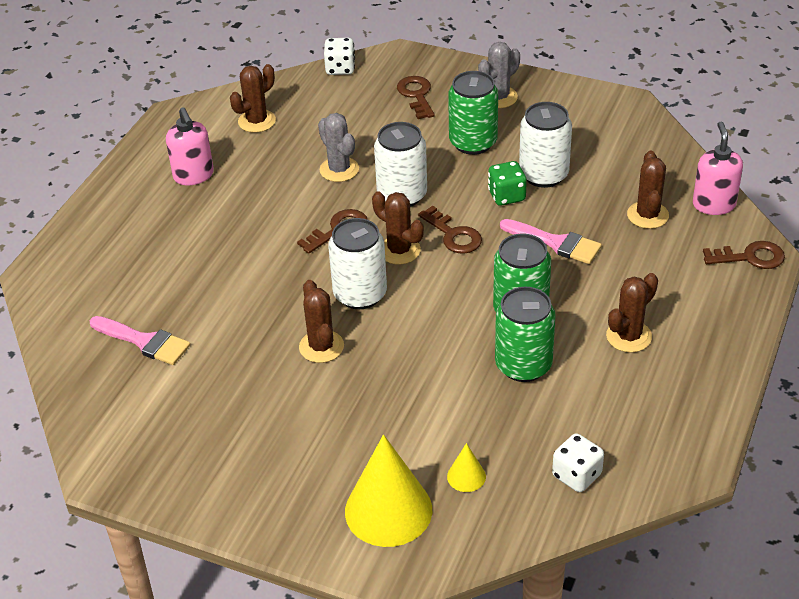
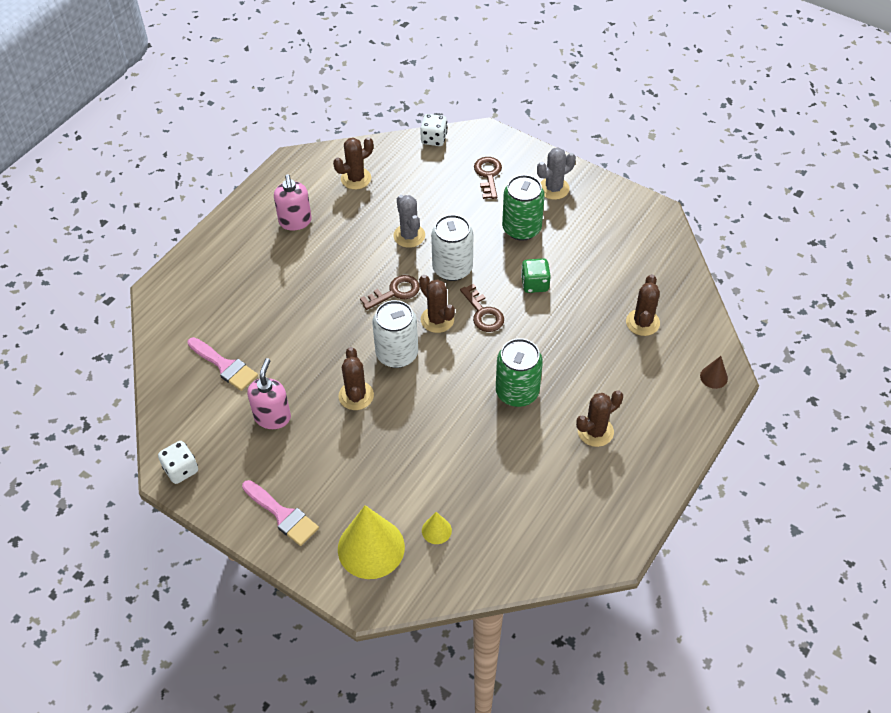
camera: 10 degrees right, 10 degrees up
(523, 365) = (506, 441): green can -> none
(543, 175) = (569, 269): white can -> none
(556, 243) = (562, 335): pink brush -> pink brush (283, 515)
(576, 475) = (520, 546): white dice -> white dice (181, 469)
(713, 204) = (699, 322): pink soap dispenser -> pink soap dispenser (272, 417)
(750, 257) = (713, 377): brown key -> brown cone

